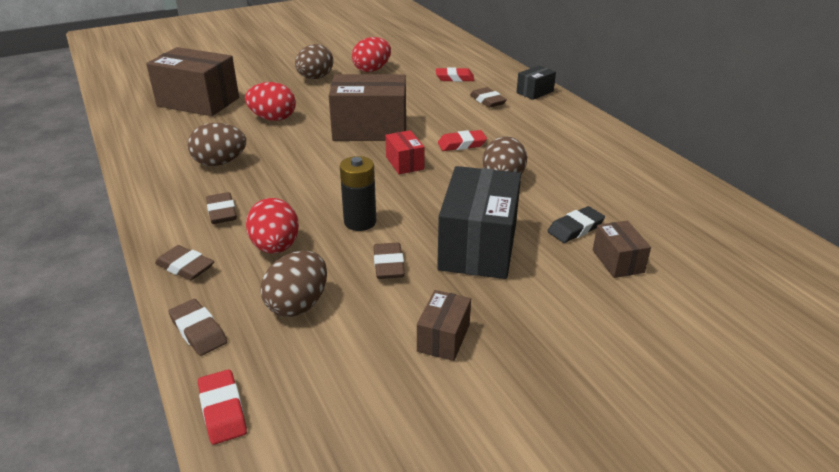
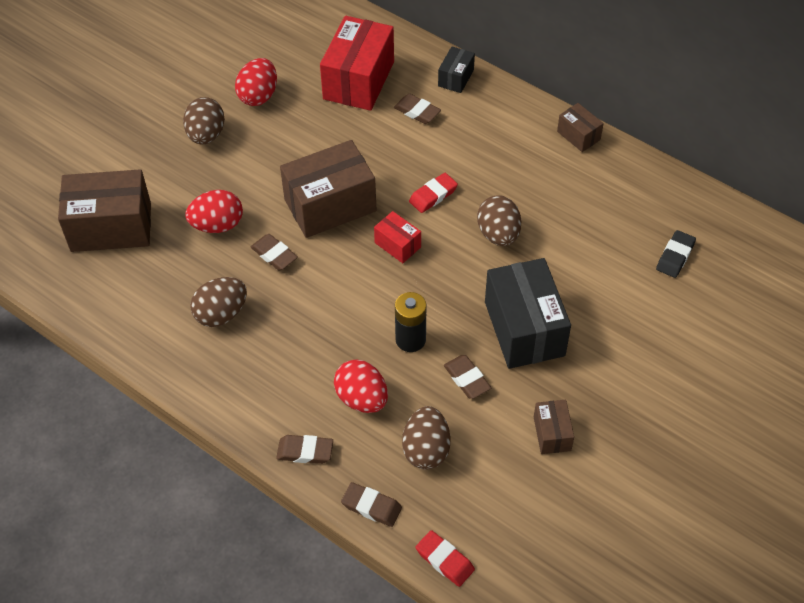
camera: 25 degrees left, 20 degrees up
(222, 212) = (280, 377): brown eraser -> brown eraser (274, 255)
(454, 78) = (359, 80): red eraser -> red box
(575, 228) = (589, 275): black eraser -> black eraser (675, 256)
(618, 261) = (637, 301): brown box -> brown box (578, 135)

